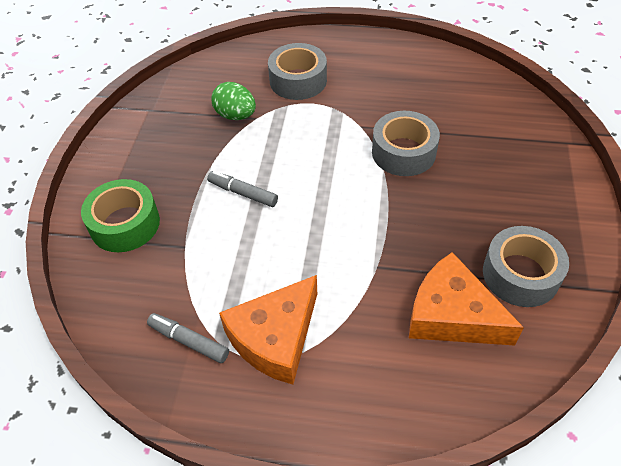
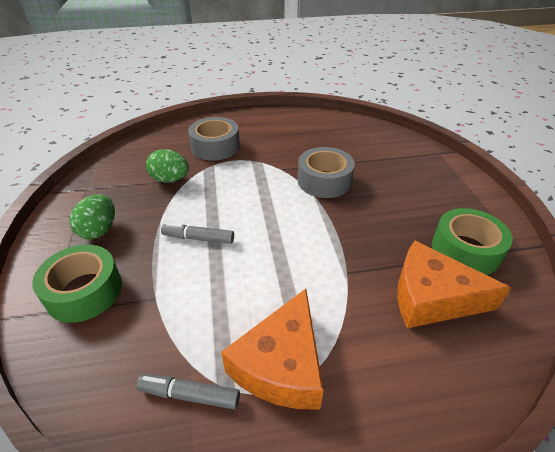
camera: 20 degrees left, 10 degrees down
(151, 162) = (99, 230): none -> green egg
(520, 274) = (465, 250): grey tape -> green tape

